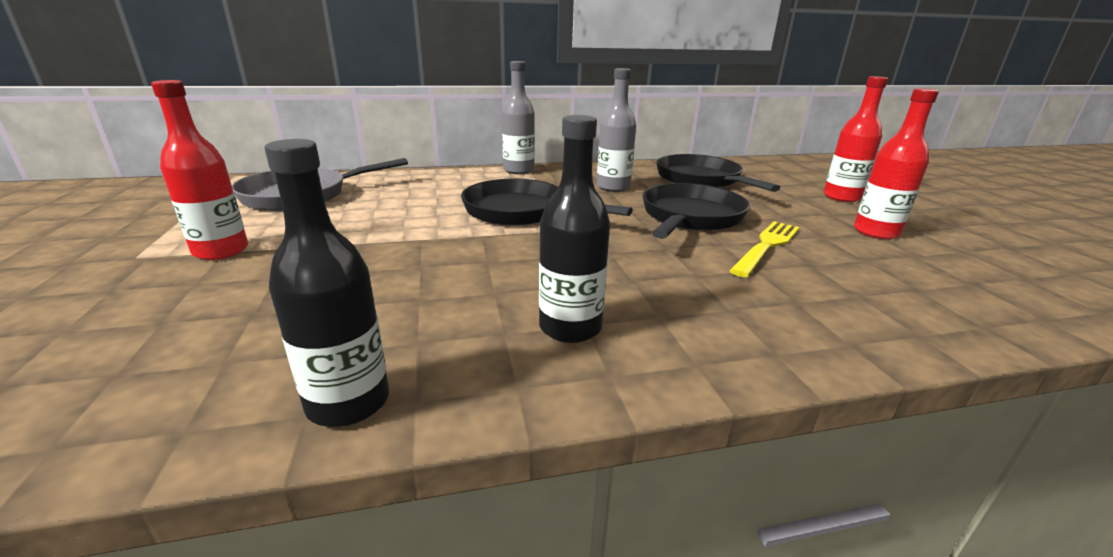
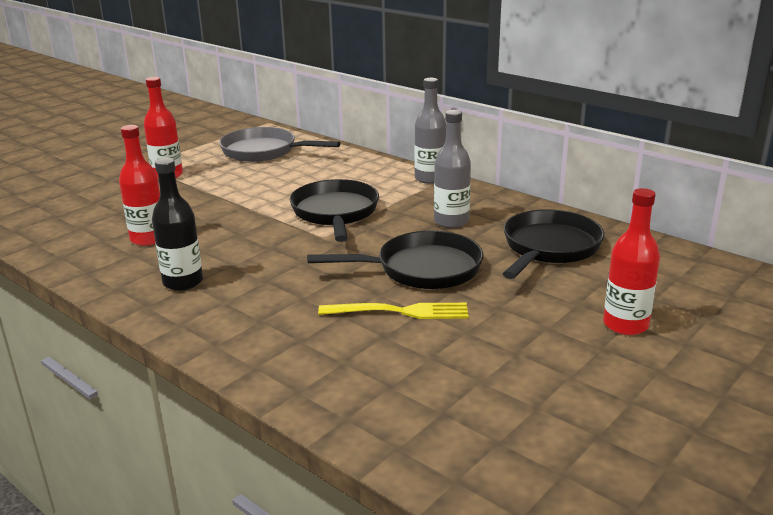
camera: 55 degrees right, 0 degrees up
(348, 402) = (74, 261): black bottle -> none
(876, 232) = (521, 356): red bottle -> red bottle (148, 239)

